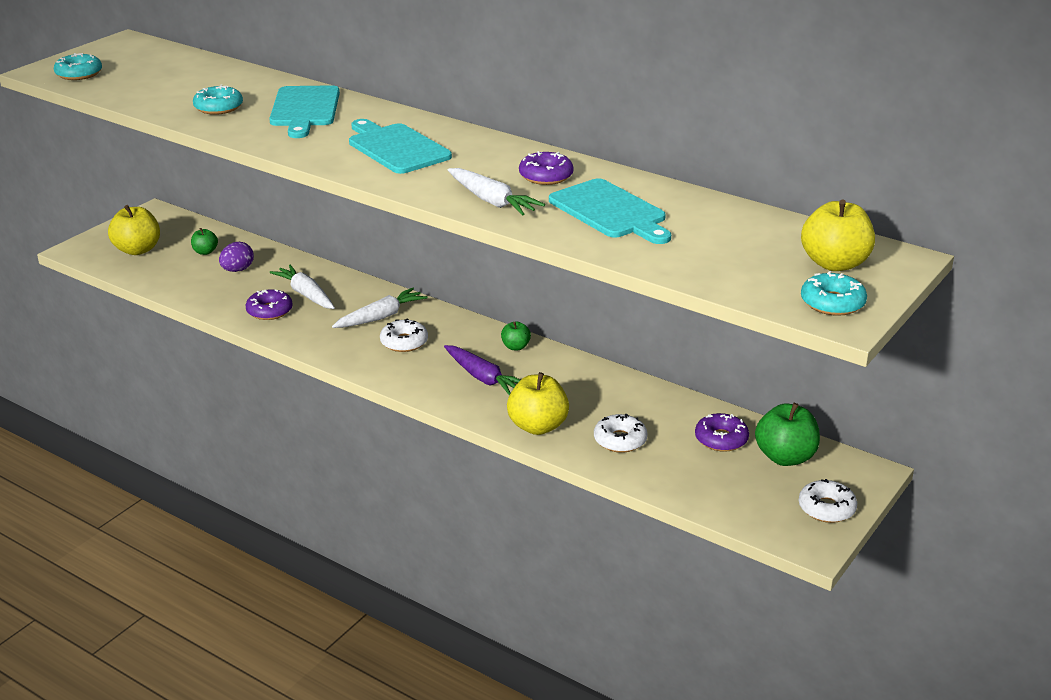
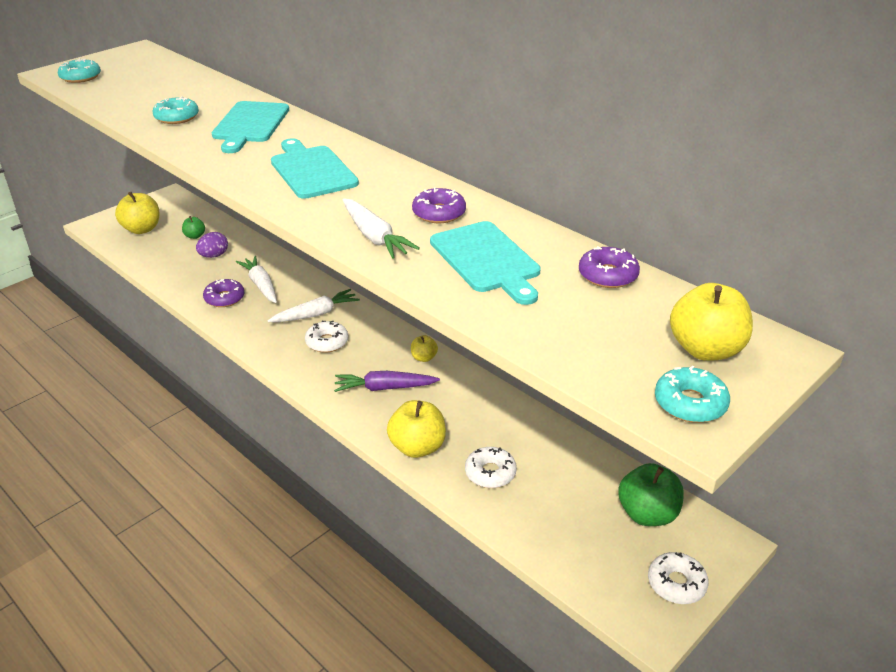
camera: 10 degrees right, 5 degrees up
(483, 378) = (384, 388): purple carrot -> purple carrot turned 120 degrees clockwise
(515, 347) = (424, 358): green apple -> yellow apple
(721, 439) = (588, 484): purple donut -> purple donut (608, 275)

